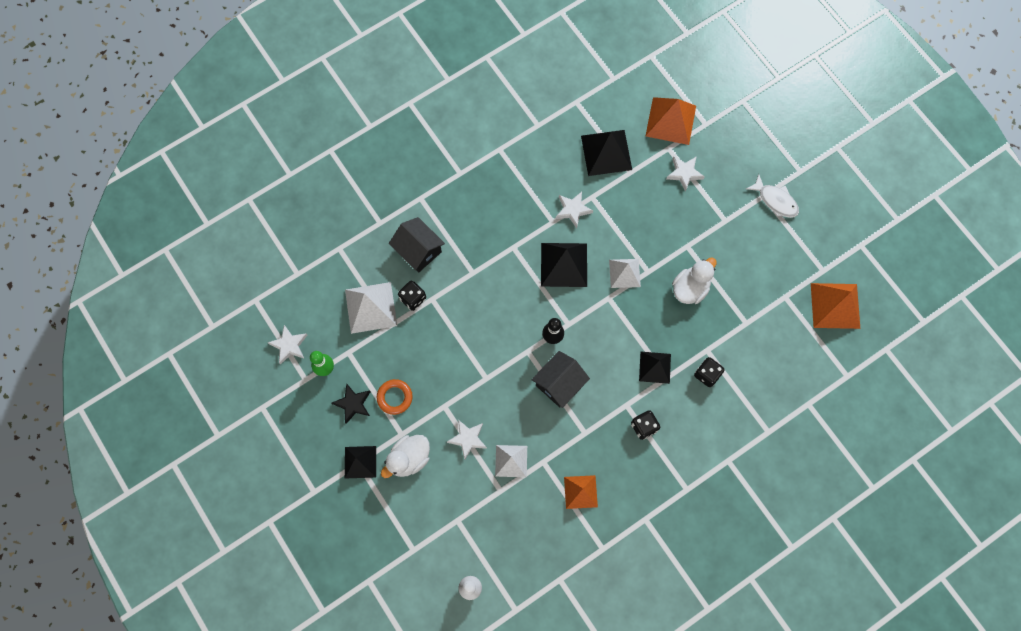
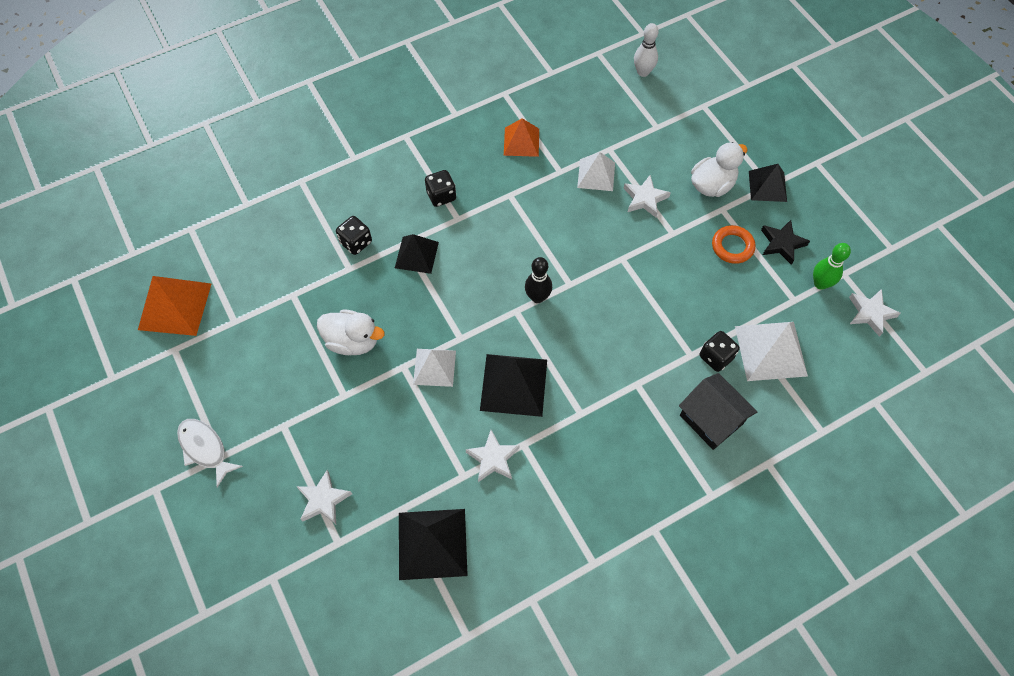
camera: 175 degrees left, 10 degrees down
(559, 383) = (534, 246): black house -> none
(670, 120) = (324, 589): orange pyramid -> none
(690, 288) = (353, 341): white duck -> white duck turned 120 degrees counterclockwise

